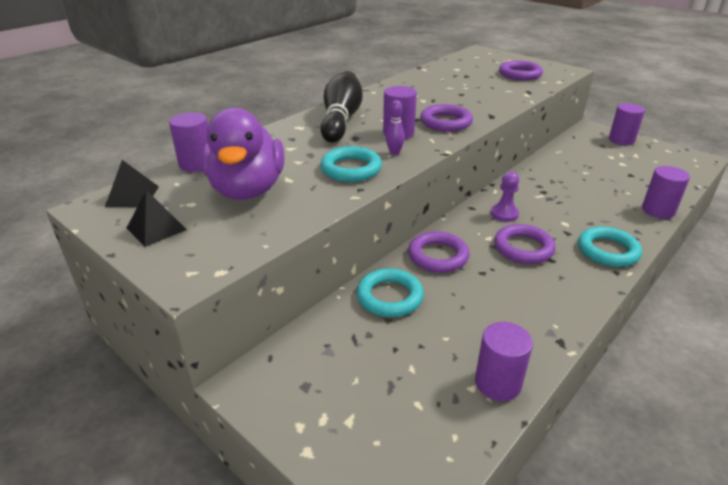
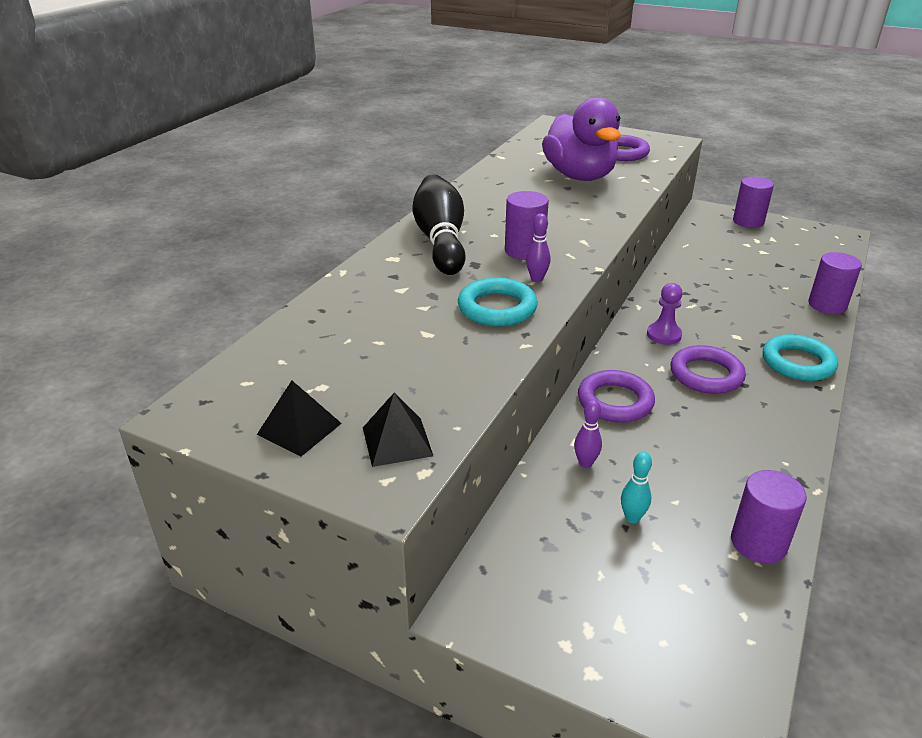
camera: 15 degrees left, 0 degrees up
(132, 196) = (232, 388): black pyramid -> black pyramid (397, 441)
(196, 164) = (290, 329): purple cylinder -> none
(247, 190) = (384, 356): purple duck -> purple duck (580, 176)
(389, 297) = (585, 463): turquoise ring -> purple bowling pin
(404, 343) = (632, 518): none -> turquoise bowling pin
(445, 122) = (573, 229): purple ring -> none

